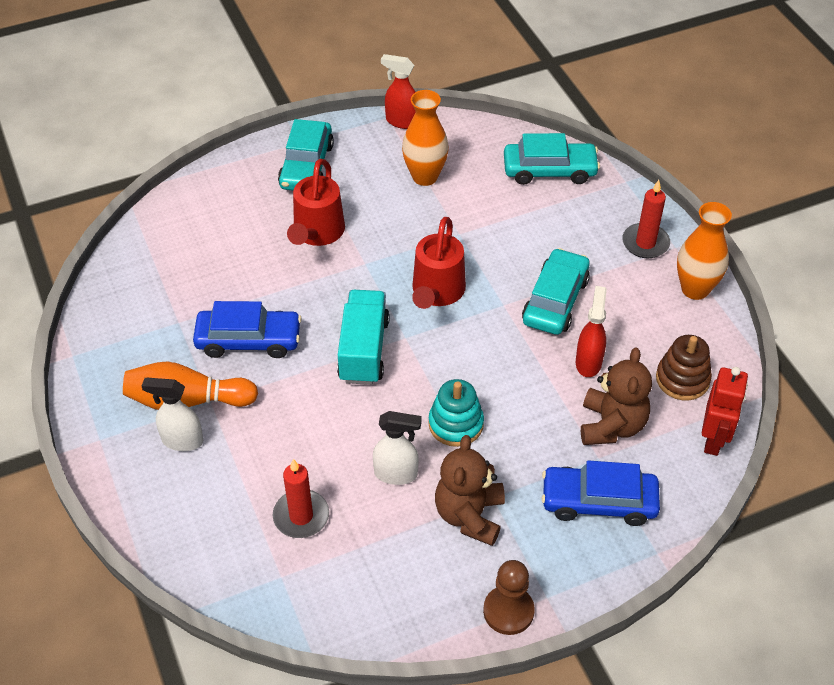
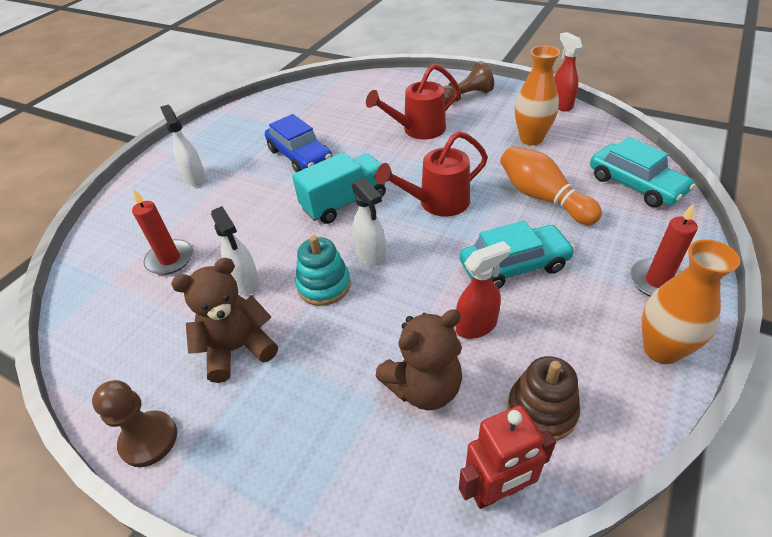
camera: 55 degrees right, 5 degrees down
(187, 400) = (228, 162): orange bowling pin -> orange bowling pin (543, 197)
(306, 166) = (466, 97): turquoise car -> brown pawn
(452, 374) = (371, 255): none -> white spray bottle
(598, 501) = (325, 433): blue car -> none

